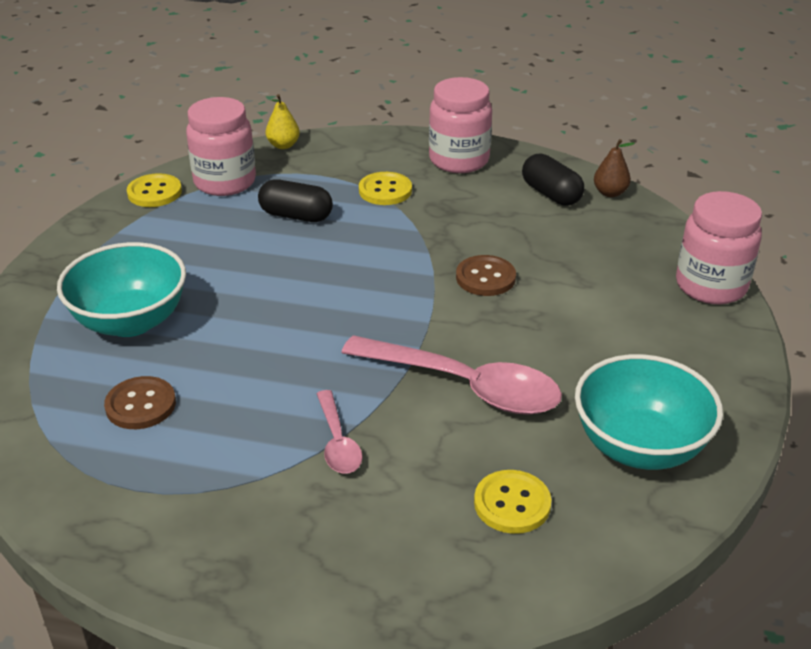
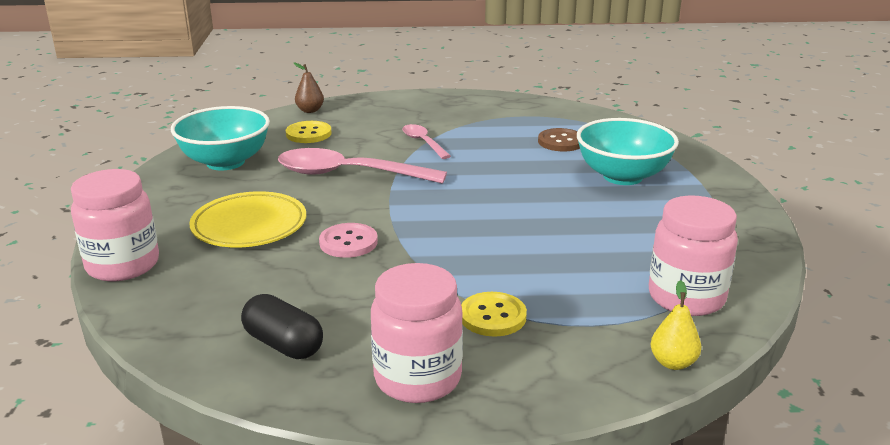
camera: 165 degrees right, 10 degrees down
(154, 192) = (745, 274): yellow button -> none
(296, 216) = (570, 272): black capsule -> none
(485, 278) = (348, 242): brown button -> pink button
(590, 317) = (249, 226): none -> yellow plate
(610, 193) = (204, 358): brown pear -> brown pear (310, 110)

